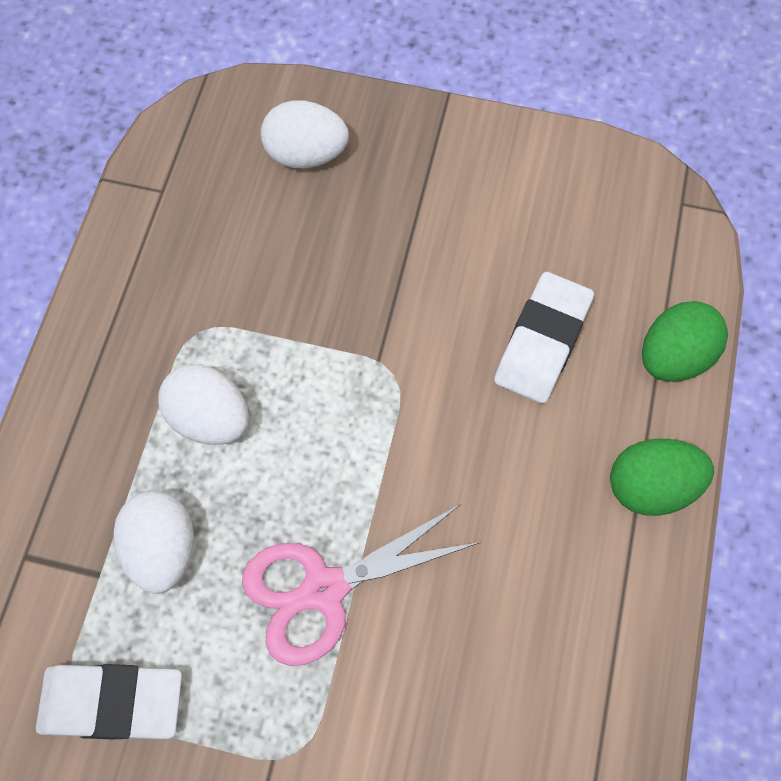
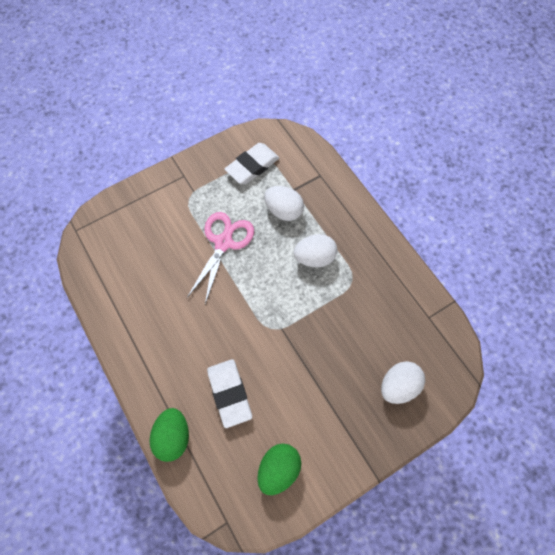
camera: 135 degrees right, 0 degrees up
(651, 487) = (143, 372): green egg -> green egg (278, 469)

